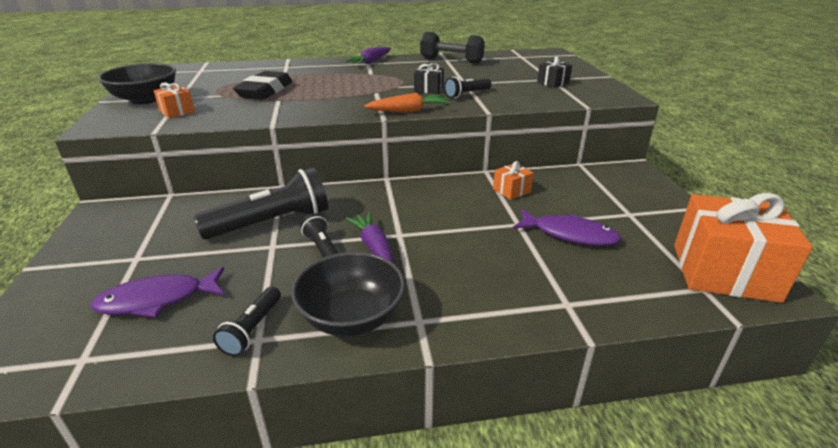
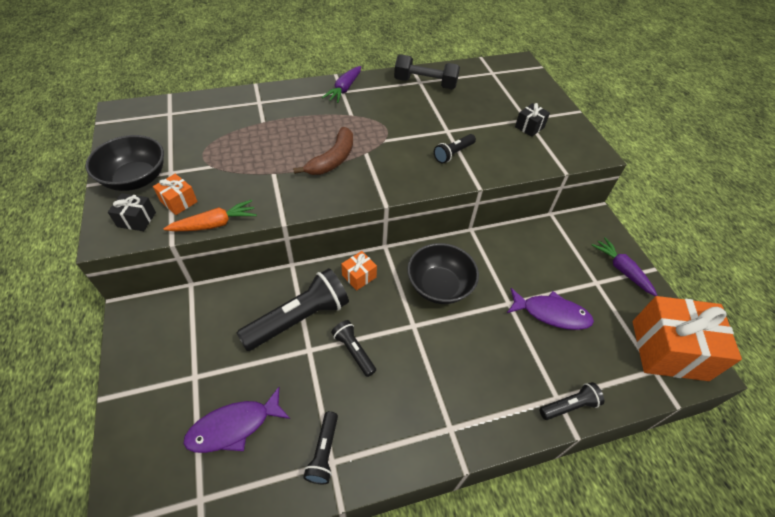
camera: 10 degrees left, 20 degrees up
(265, 91) = (254, 156): black eraser -> none
(341, 94) = (333, 159): none -> brown banana
(351, 317) = (398, 430): black bowl -> black bowl (439, 286)
(374, 247) = (396, 344): purple carrot -> purple carrot (622, 270)
(408, 111) = (405, 188): orange carrot -> orange carrot (215, 224)
(428, 89) = (415, 145): black gift -> black gift (136, 219)
(511, 190) = (497, 257): orange gift -> orange gift (359, 276)
(582, 312) = (569, 406): none -> black flashlight

